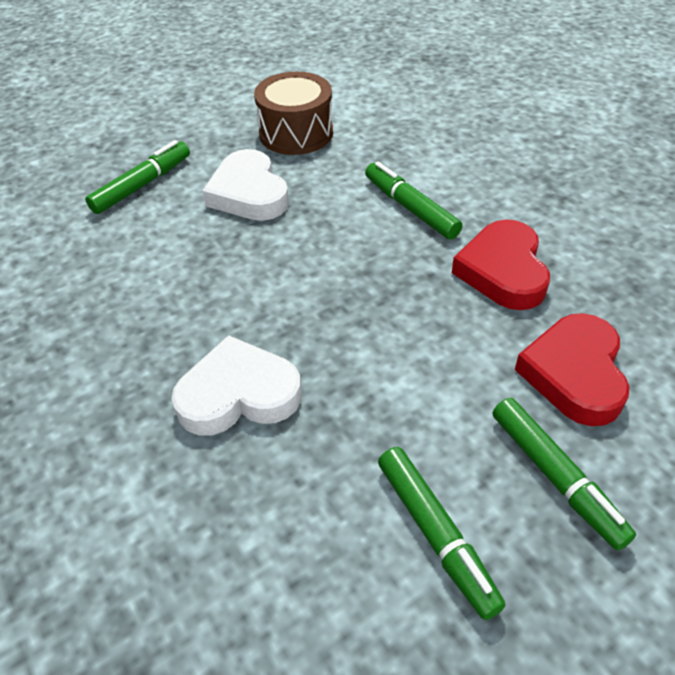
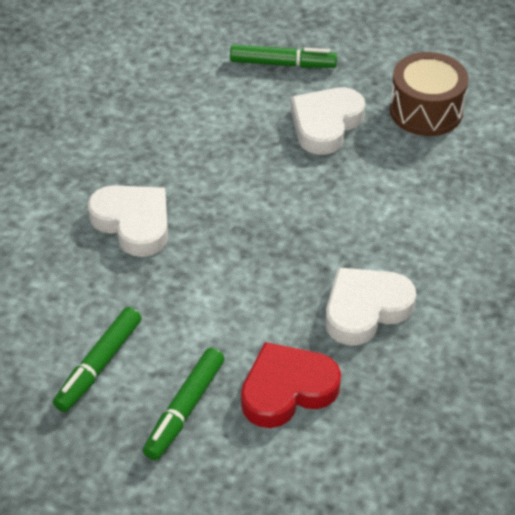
camera: 55 degrees right, 0 degrees up
(410, 208) = (392, 224): green marker -> none
(503, 271) = (365, 309): red heart -> white heart

